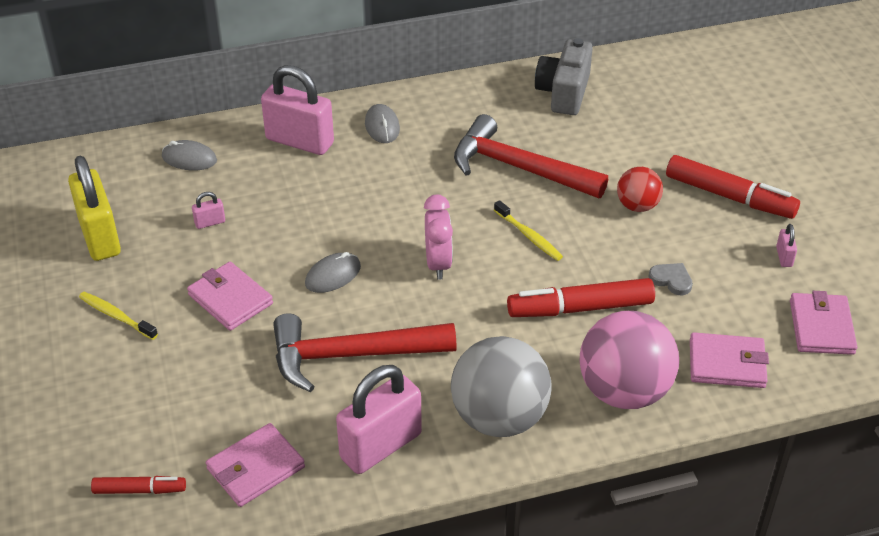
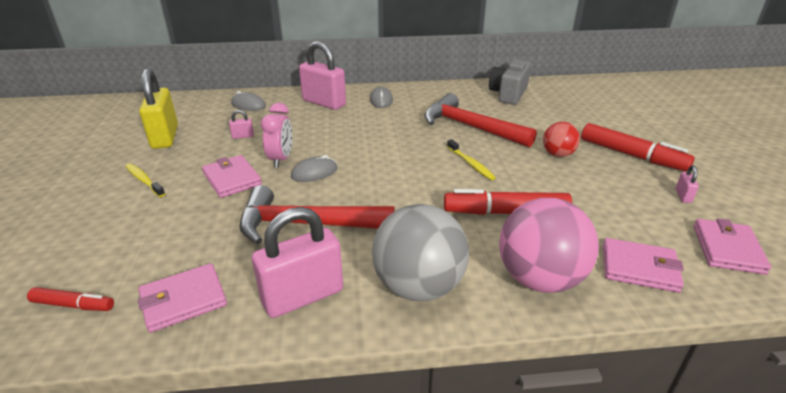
camera: 10 degrees right, 10 degrees down
(438, 264) = (396, 173): pink clock -> pink clock (281, 159)
(671, 280) = (585, 202): grey heart -> none

